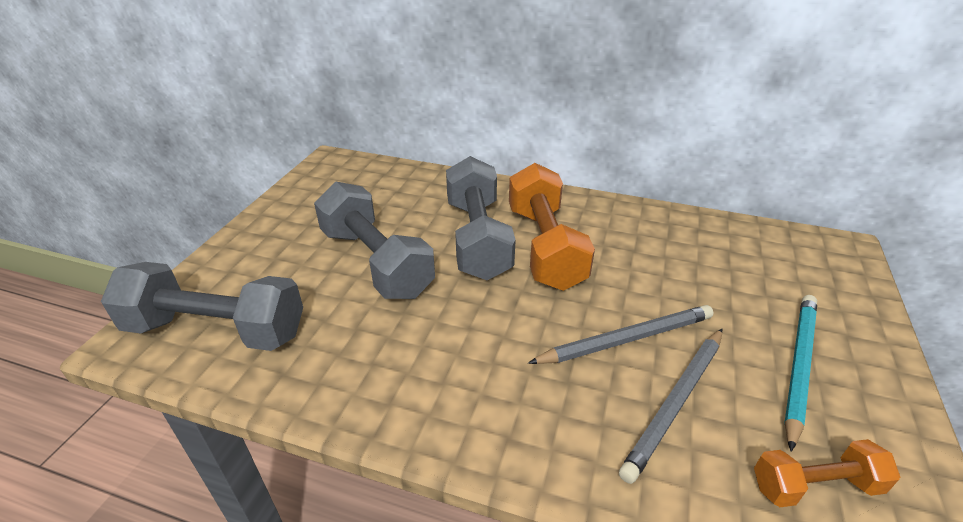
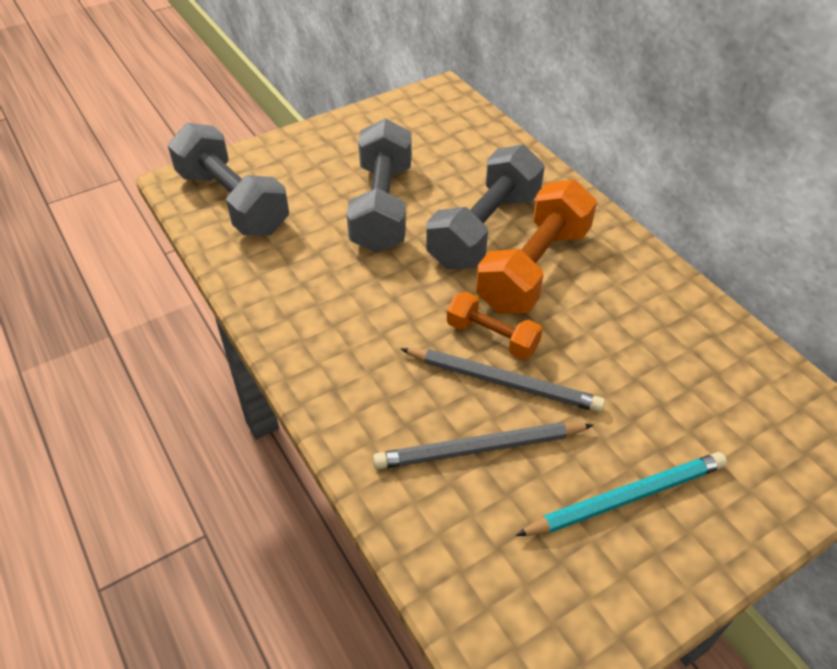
camera: 40 degrees right, 10 degrees up
(815, 486) = (507, 569): orange dumbbell -> orange dumbbell (492, 337)

